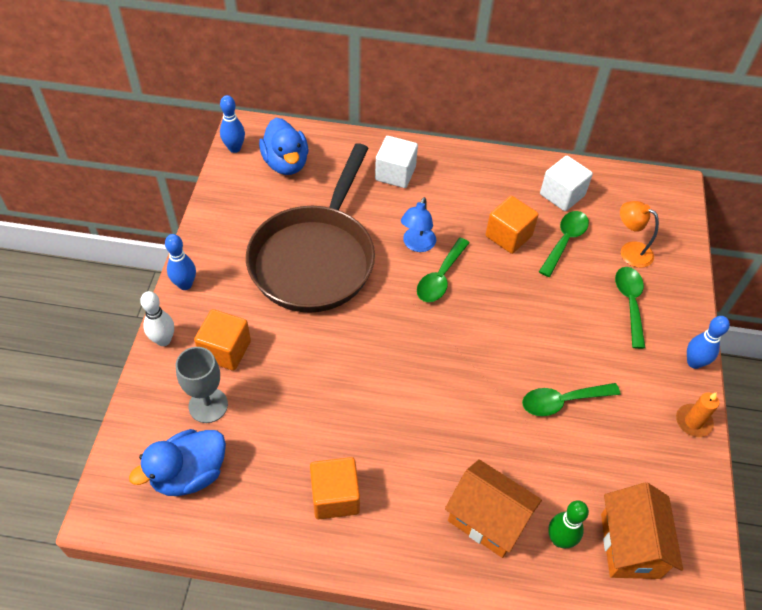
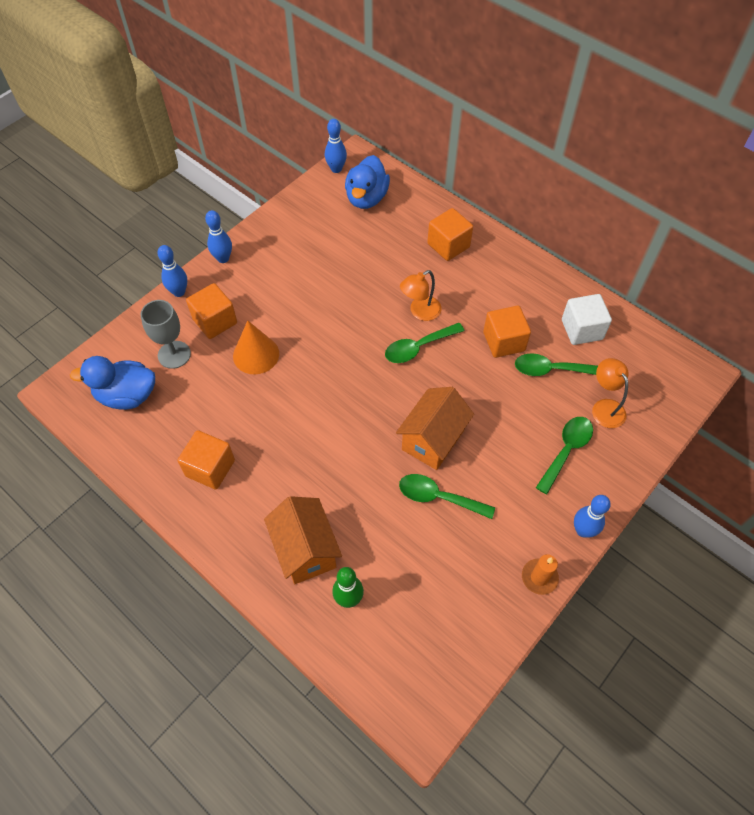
camera: 35 degrees right, 5 degrees up
(163, 340) = (179, 292): white bowling pin -> blue bowling pin
(293, 361) = (256, 354): none -> orange cone
(315, 259) = (331, 284): brown pan -> none
(395, 174) = (448, 245): white cube -> orange cube
(417, 245) = (420, 312): blue lamp -> orange lamp
(565, 241) = (551, 370): green spoon -> green spoon turned 150 degrees counterclockwise
(629, 545) = (400, 638): orange house -> orange house (432, 440)

